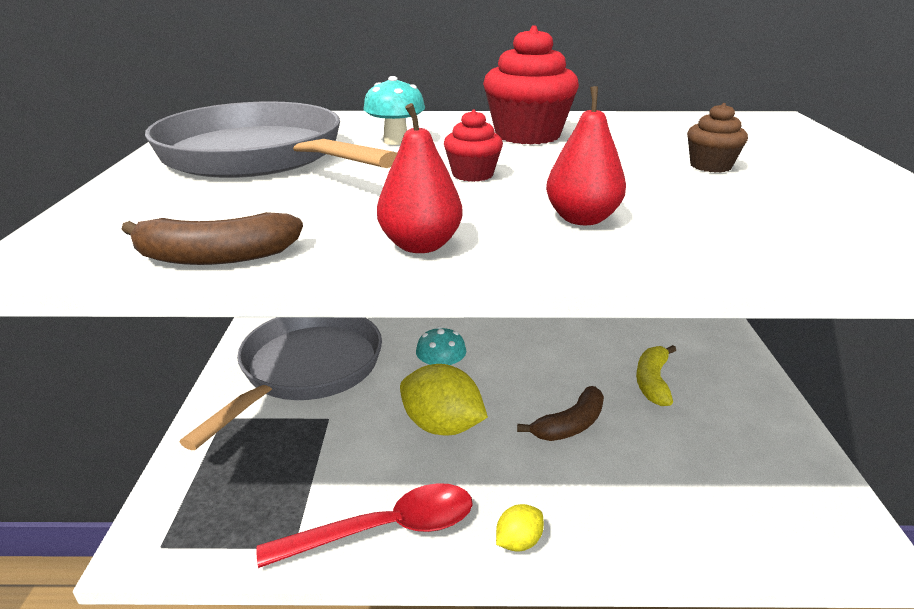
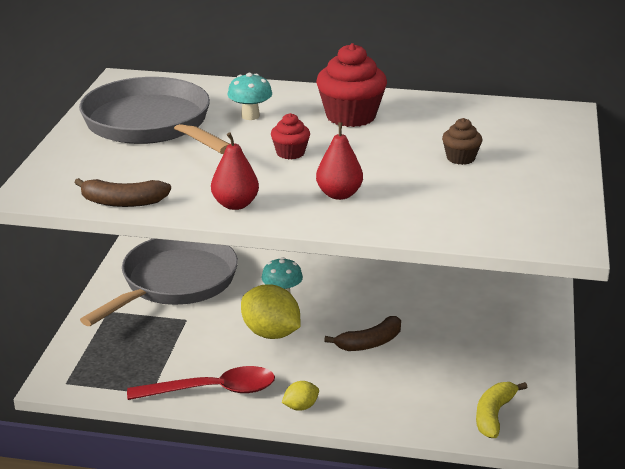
camera: 10 degrees right, 0 degrees up
(652, 382) = (453, 319): yellow banana -> yellow banana (494, 415)

